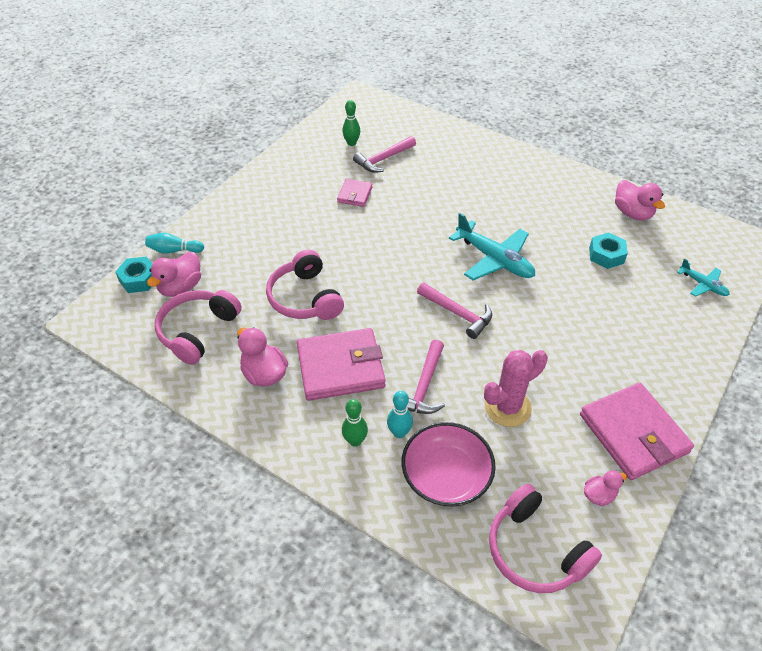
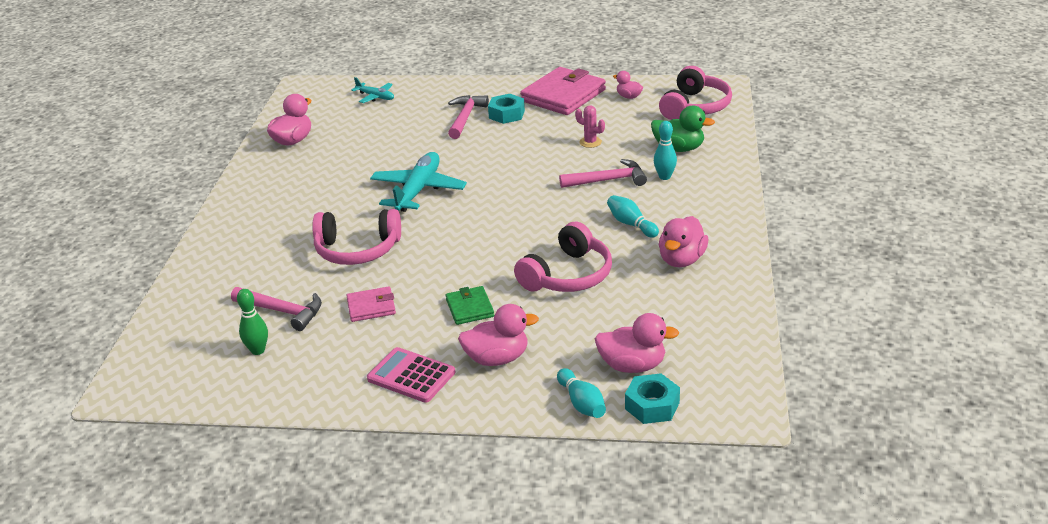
camera: 115 degrees left, 15 degrees down
(197, 331) = (677, 322): pink headphones -> pink headphones (357, 250)
(250, 231) = (497, 358): none -> pink duck
(270, 192) = (411, 376): none -> pink calculator
(313, 236) = (470, 308): none -> green wallet
(340, 367) = (631, 224): pink wallet -> turquoise bowling pin
(355, 441) = (694, 192): green bowling pin -> none
(446, 476) = (679, 148): pink bowl -> green duck
(458, 313) = (509, 189): pink hammer -> pink hammer (465, 117)
(507, 407) = (590, 142): pink cactus -> pink cactus, size x0.54
(606, 255) = (368, 141): turquoise nut -> turquoise nut (506, 114)
(703, 285) = (375, 97): turquoise plane -> turquoise plane turned 105 degrees clockwise

